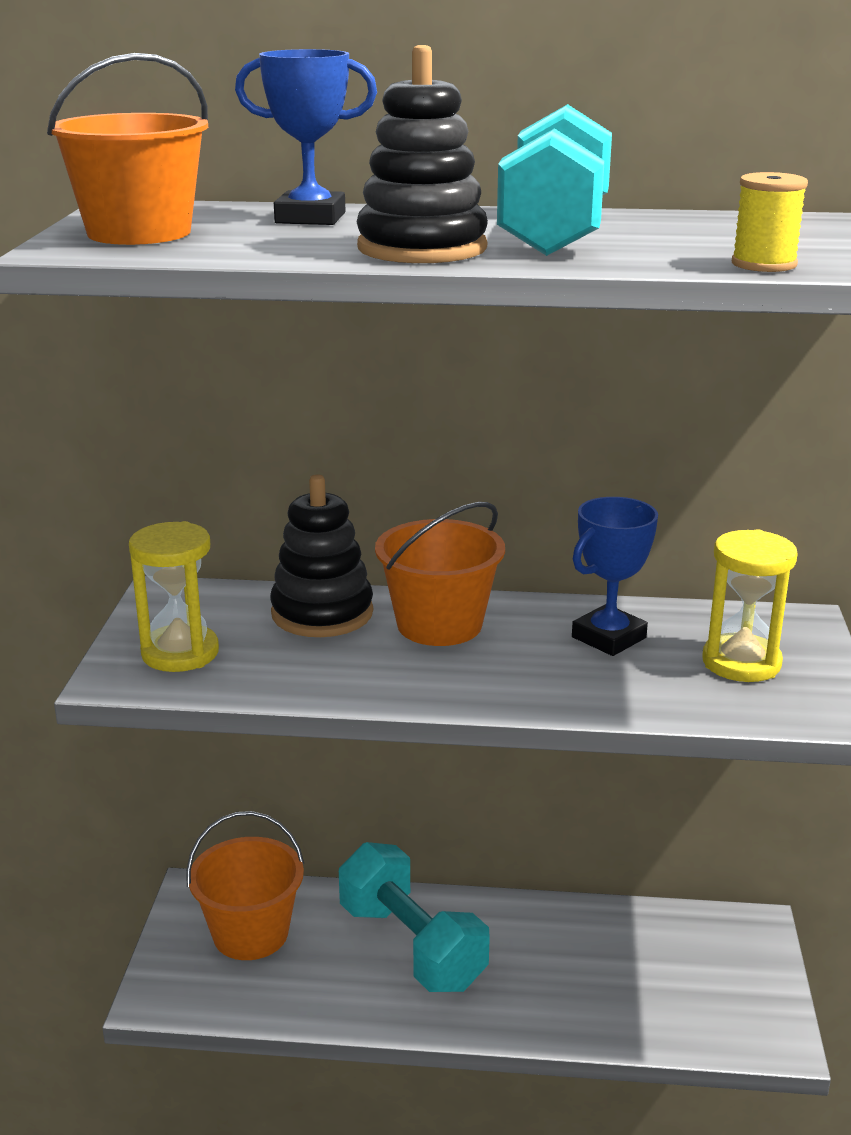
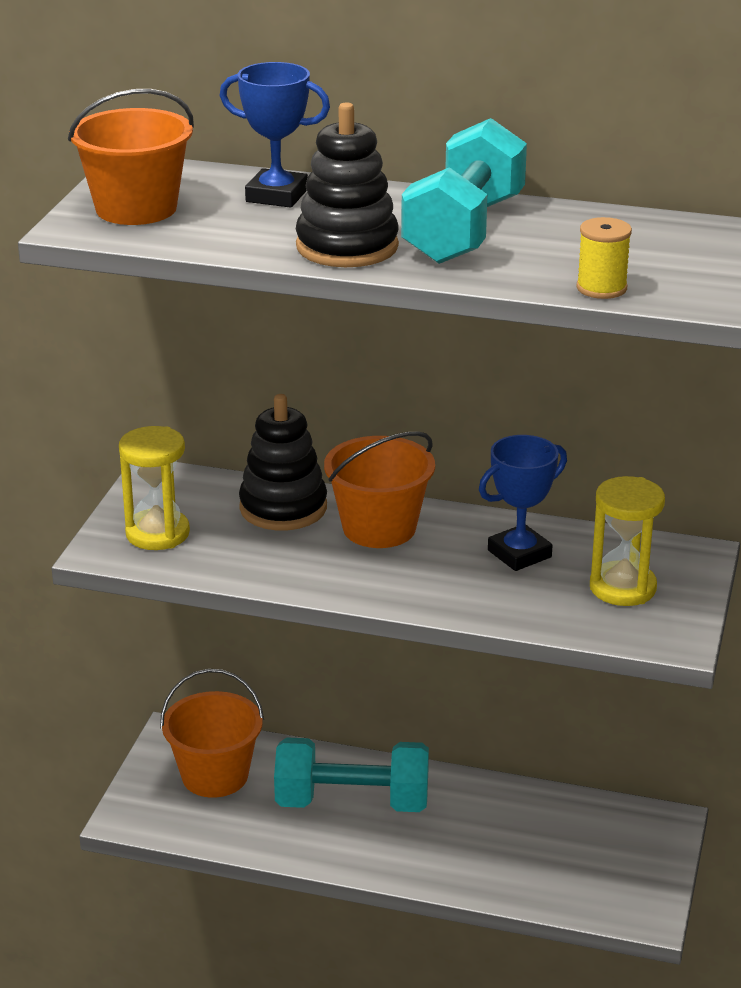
camera: 10 degrees right, 5 degrees up
(411, 946) = (352, 802): turquoise dumbbell -> turquoise dumbbell turned 60 degrees counterclockwise

